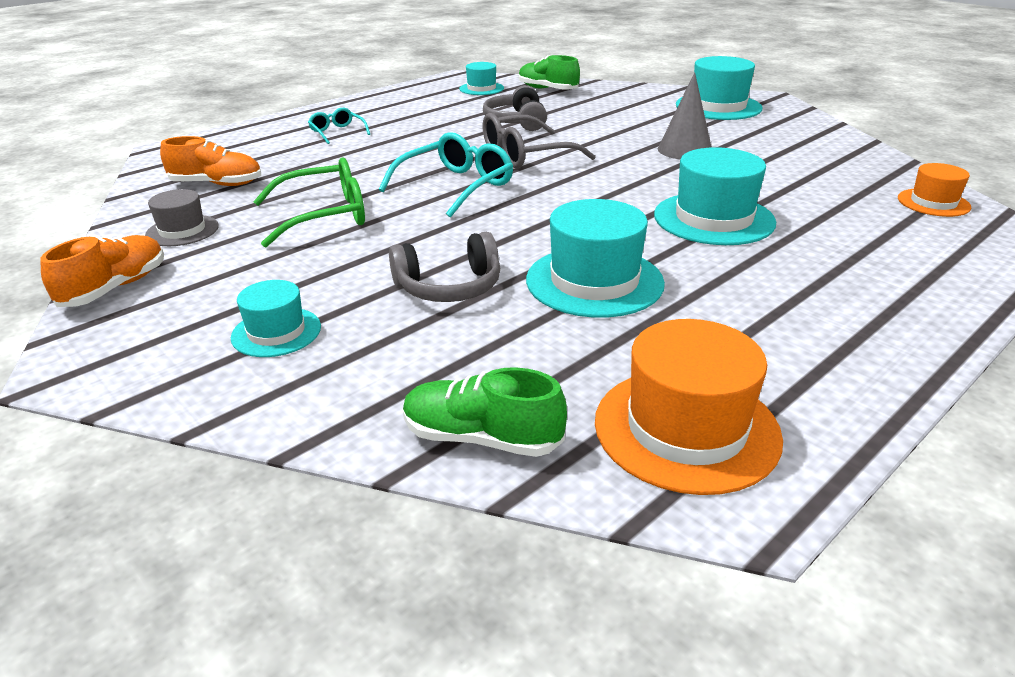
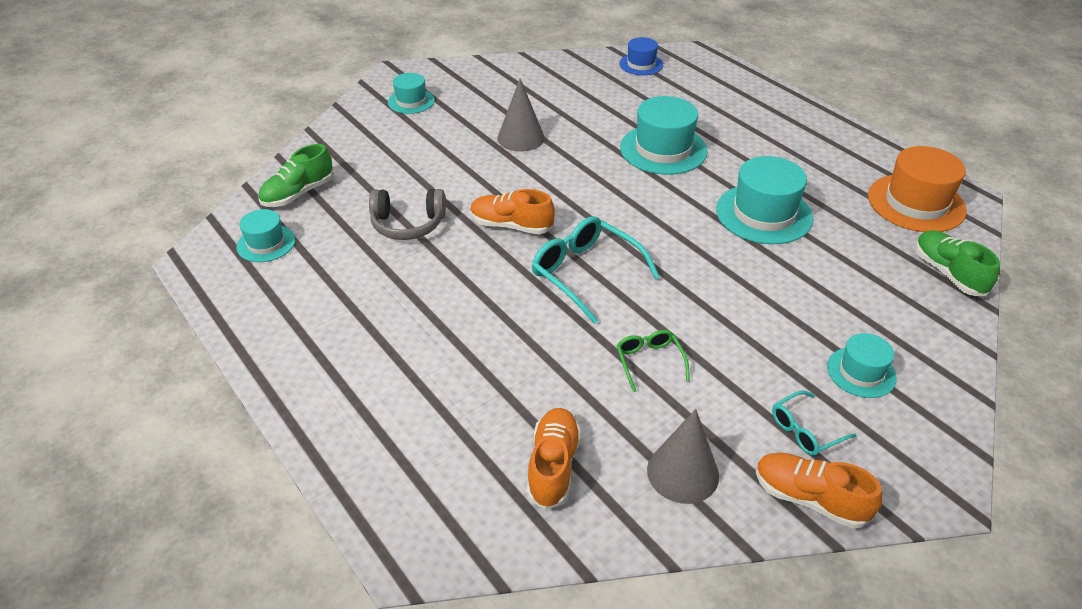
camera: 85 degrees left, 10 degrees up
(182, 230) = (683, 472): grey hat -> grey cone
(325, 216) = (649, 361): green glasses -> green glasses, size x0.56
(337, 132) = (394, 370): turquoise glasses -> turquoise glasses (805, 430)
(449, 287) = (780, 282): grey headphones -> none
(481, 438) = (948, 273): green shoe -> green shoe turned 135 degrees clockwise
(525, 155) = (511, 226): grey glasses -> orange shoe
(718, 107) = (411, 101): turquoise hat -> turquoise hat, size x0.58
(933, 203) = (641, 64): orange hat -> blue hat

